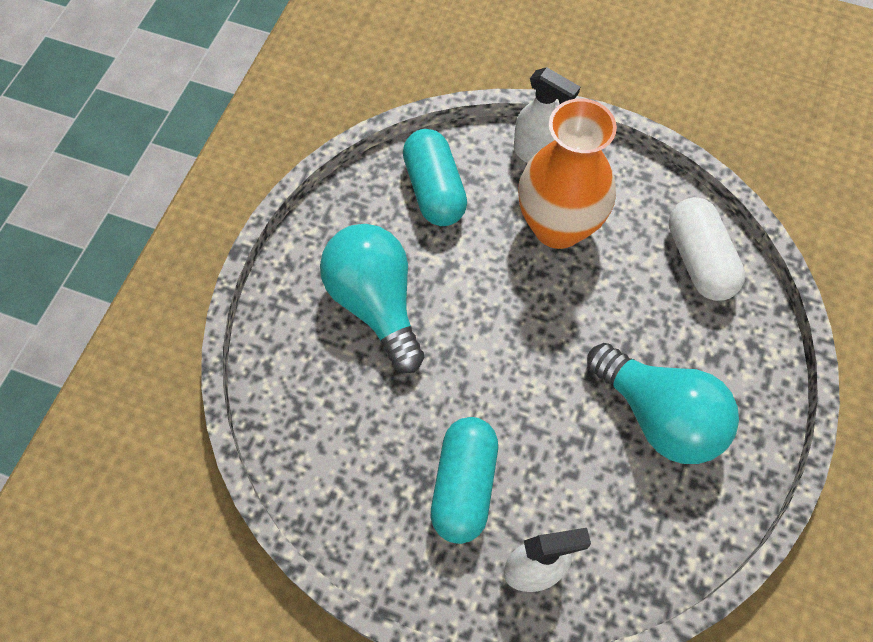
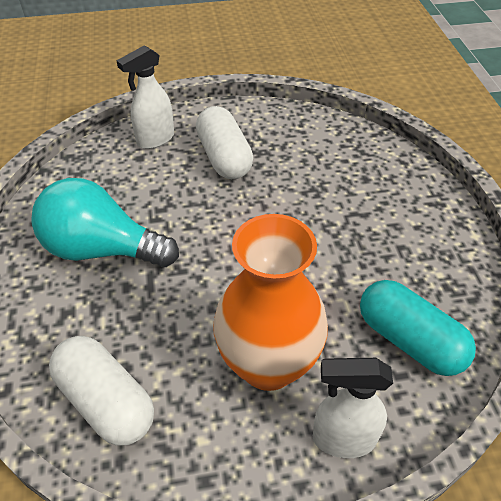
camera: 150 degrees right, 15 degrees down
(376, 304) = (370, 226): turquoise light bulb -> none
(464, 486) = (224, 157): turquoise capsule -> white capsule

